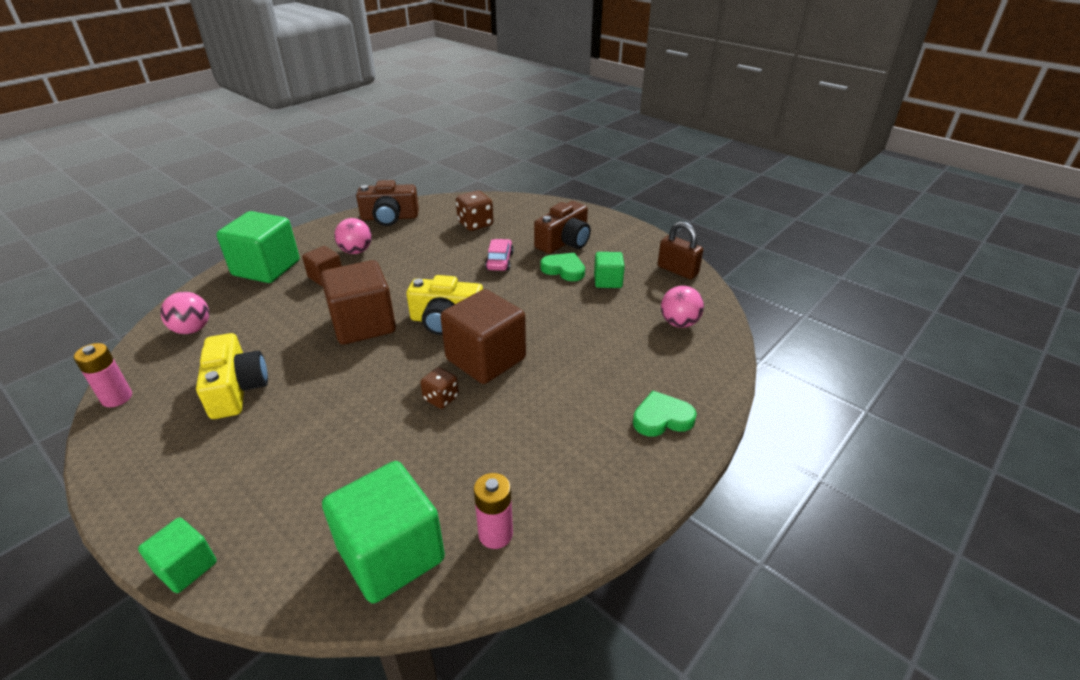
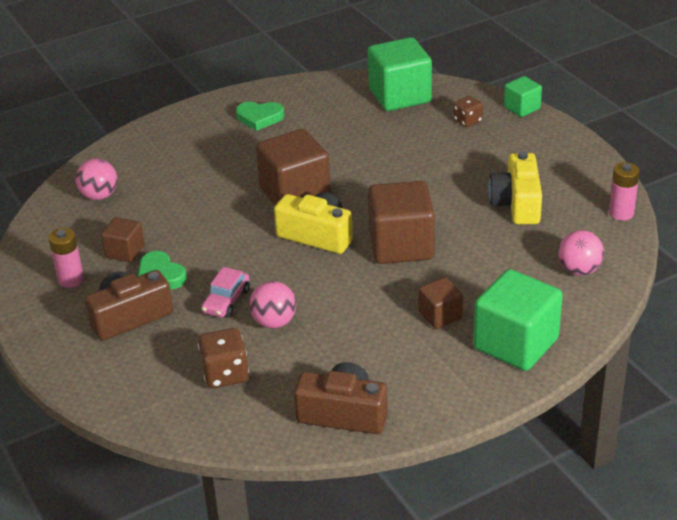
camera: 160 degrees left, 0 degrees up
(356, 251) = (400, 352): pink ball -> pink ball (274, 322)
(441, 398) = (344, 170): brown dice -> brown dice (467, 121)
(495, 534) = (335, 95): pink battery -> pink battery (71, 279)
(608, 281) = (125, 252): green cube -> brown cube
(662, 418) = (185, 131): green heart -> green heart (259, 118)
(677, 270) = (39, 251): brown padlock -> none

